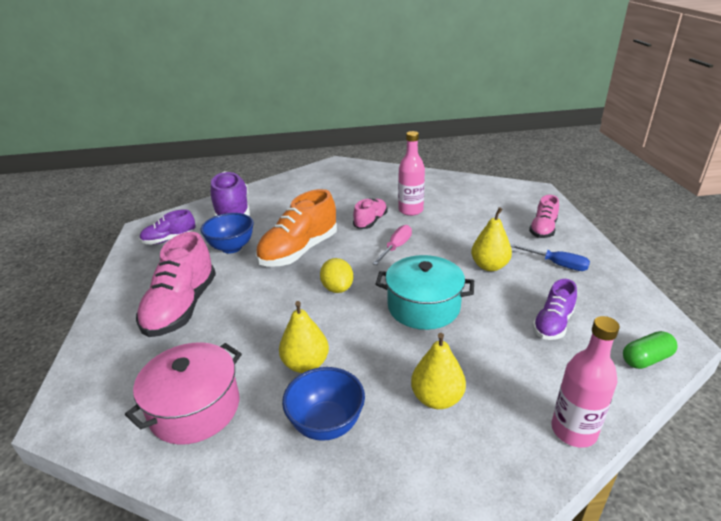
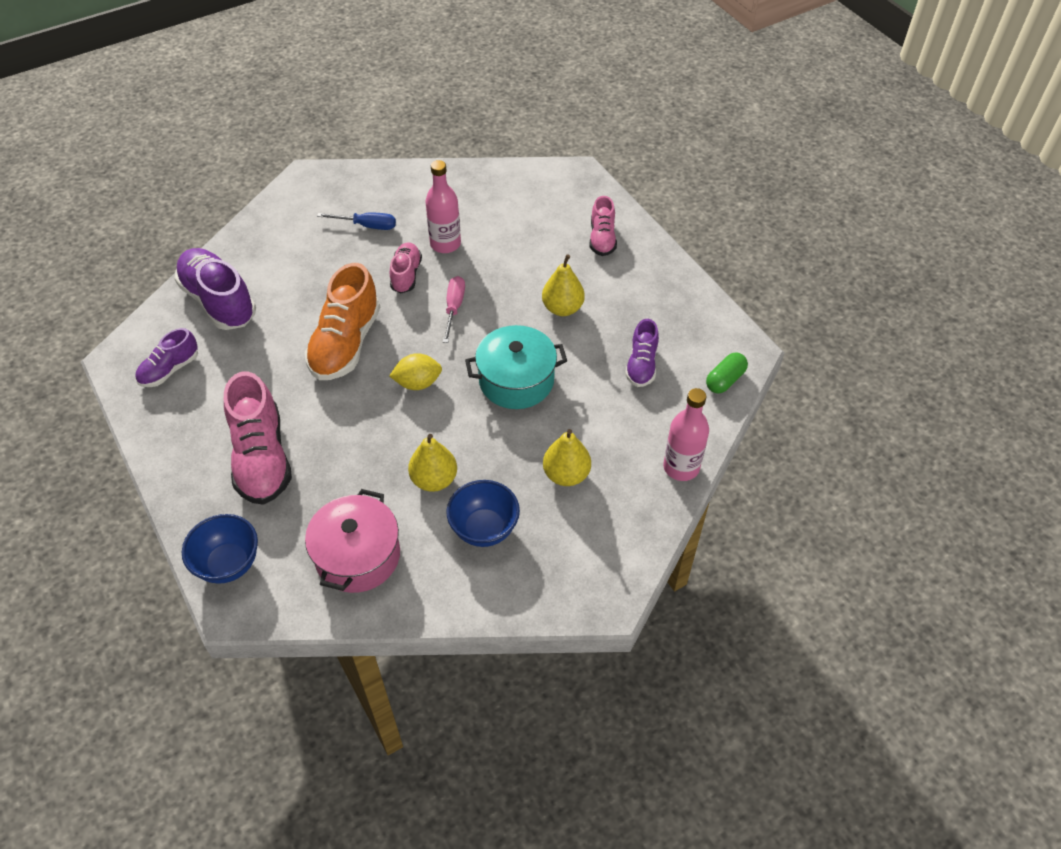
camera: 25 degrees left, 20 degrees up
(231, 248) = (260, 360): blue bowl -> blue bowl (228, 564)
(337, 288) = (418, 383): yellow lemon -> yellow lemon turned 60 degrees counterclockwise
(556, 264) = (628, 287): blue screwdriver -> blue screwdriver (367, 226)

